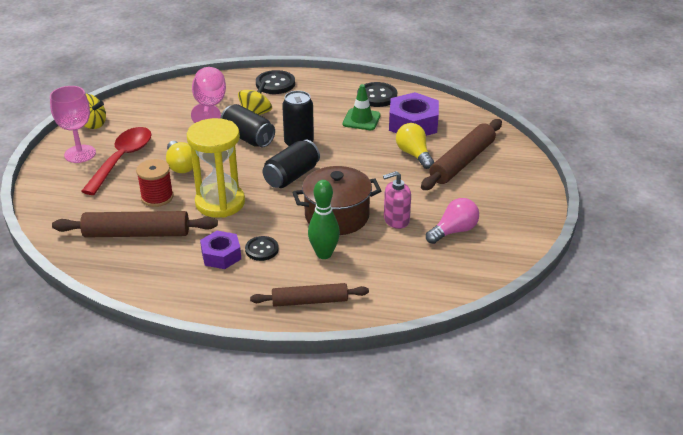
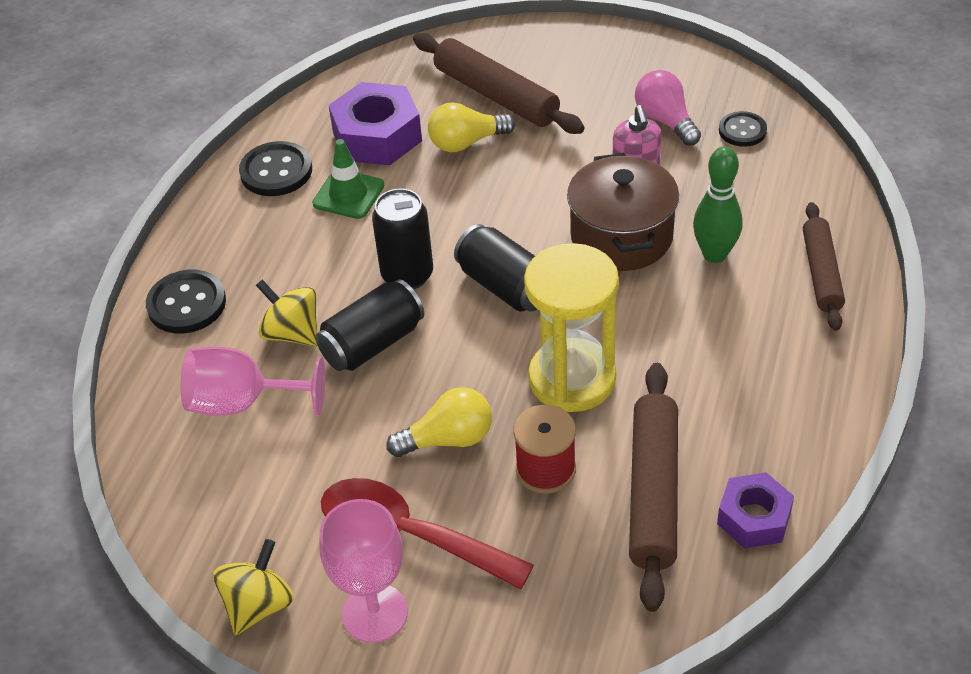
camera: 80 degrees left, 10 degrees up
(221, 255) = (716, 374): purple nut -> purple nut (754, 518)
(262, 249) = (702, 325): black button -> black button (742, 131)

